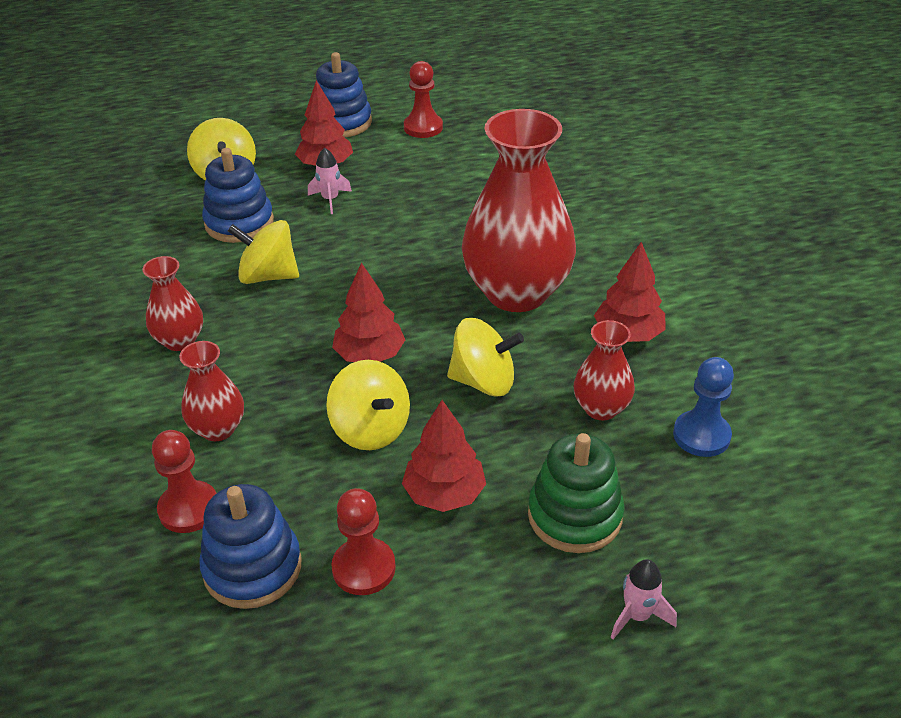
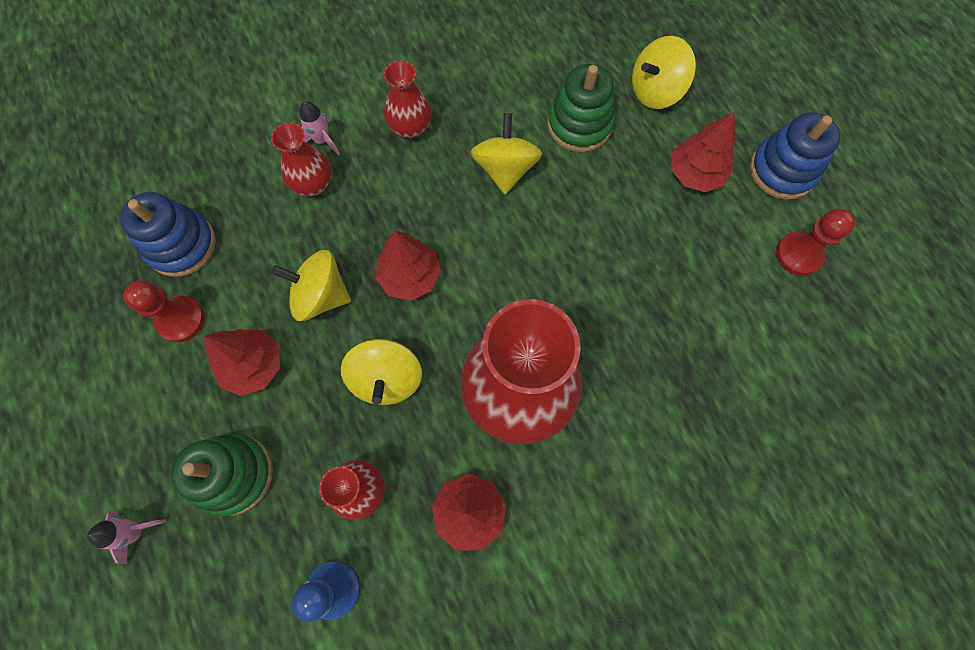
camera: 80 degrees right, 30 degrees up
(189, 509) = (233, 189): red pawn -> none
(239, 223) = (579, 124): blue stacking toy -> green stacking toy
(330, 200) = (635, 192): pink rocket -> pink rocket (322, 140)
(371, 429) = (321, 296): yellow spinning top -> yellow spinning top turned 60 degrees clockwise

